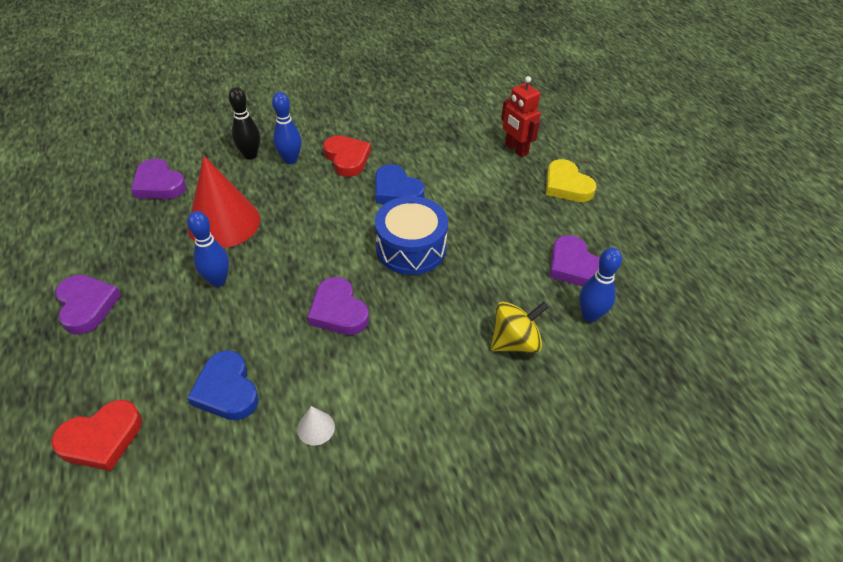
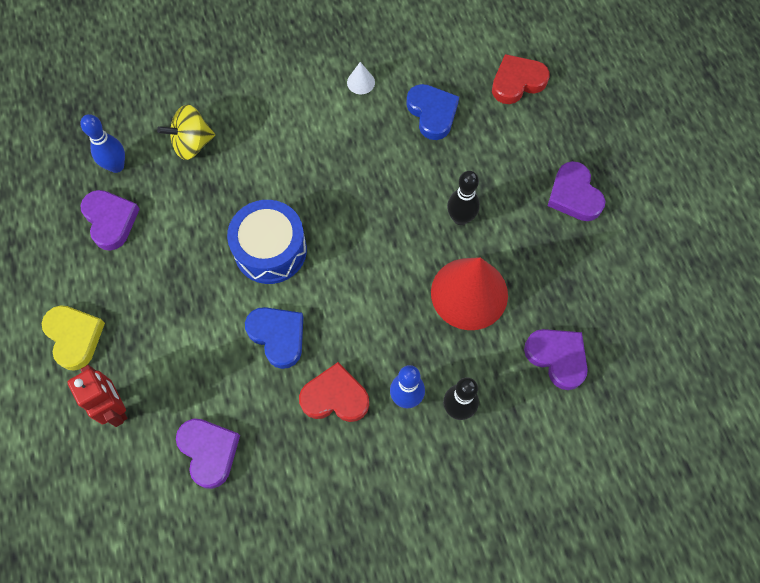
camera: 175 degrees left, 20 degrees up
(218, 280) = (460, 218): blue bowling pin -> black bowling pin
(338, 311) = (344, 180): purple heart -> purple heart (209, 451)
(347, 158) = (335, 397): red heart -> red heart turned 120 degrees clockwise

